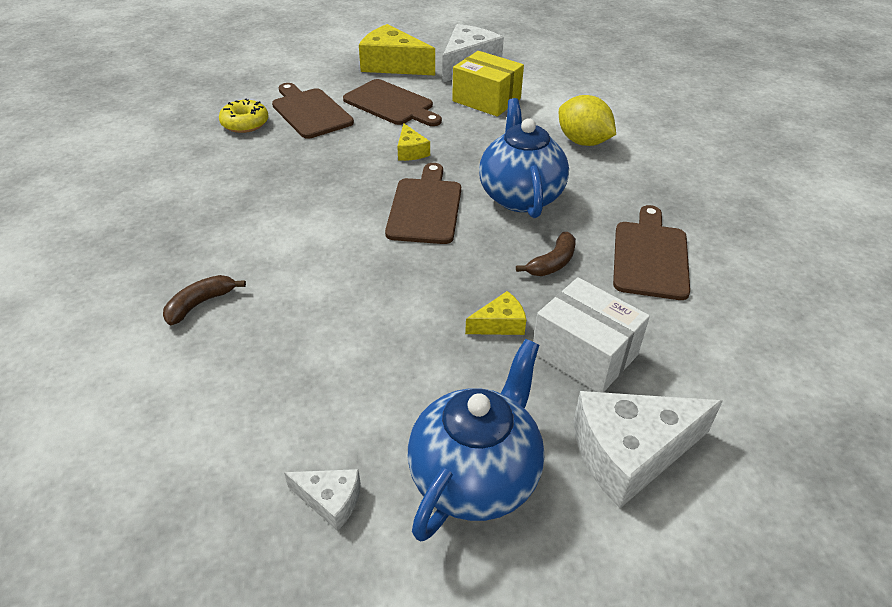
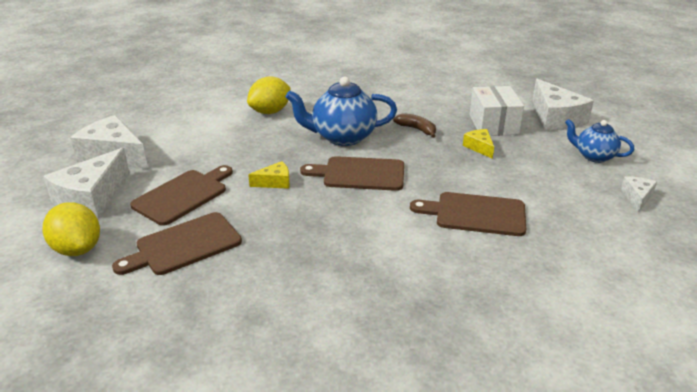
camera: 90 degrees left, 10 degrees down
(200, 304) = (504, 272): brown banana -> none
(245, 124) = (199, 291): yellow donut -> none
(318, 70) = (77, 249): none -> yellow lemon
(392, 65) = (92, 198): yellow cheese -> white cheese
(475, 476) = (594, 156): blue teapot -> blue teapot, size x0.60
(486, 100) = (191, 147): yellow box -> none
(585, 353) = (493, 124): white box -> white box turned 45 degrees counterclockwise
(650, 256) = (404, 101): brown cutting board -> brown cutting board (475, 214)

